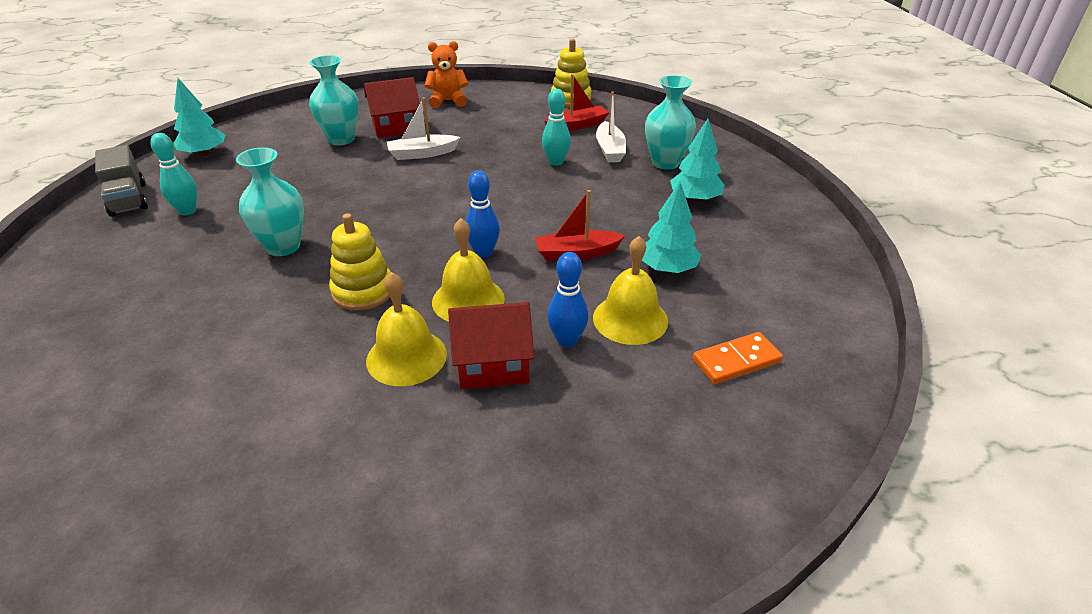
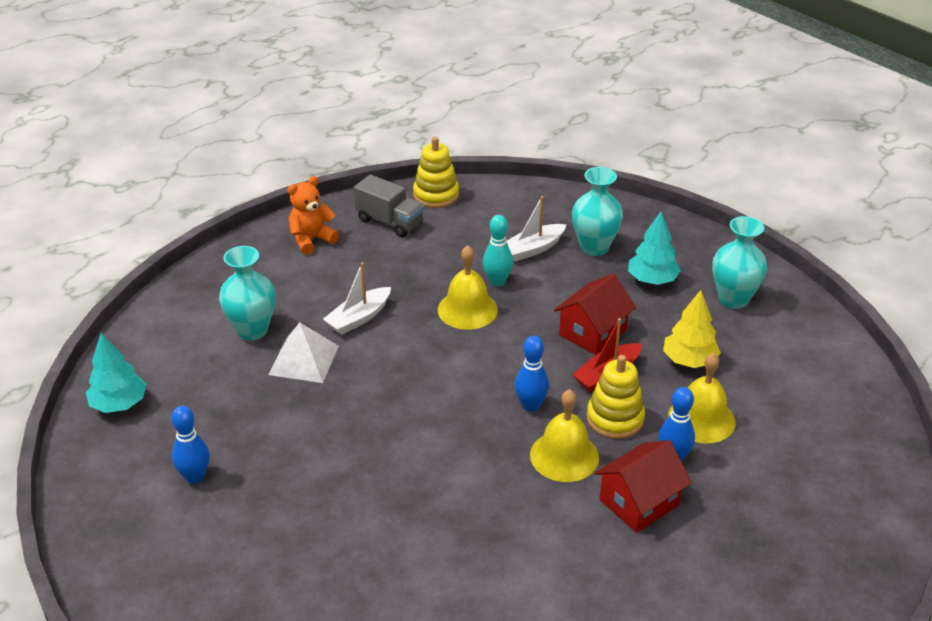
camera: 30 degrees left, 0 degrees up
(128, 199) = (109, 490): grey truck -> grey truck (390, 221)
(187, 211) = (195, 477): turquoise bowling pin -> blue bowling pin
(283, 246) = (343, 474): turquoise vase -> turquoise vase (733, 299)
(351, 166) = (304, 360): none -> white pyramid
(363, 291) = (468, 486): yellow stacking toy -> yellow stacking toy (615, 419)
(396, 127) = (293, 294): red house -> red house (592, 332)
(406, 357) = (568, 526): yellow bell -> yellow bell (467, 309)
(577, 126) = (475, 229): red boat -> none
(610, 150) = (533, 249): white boat -> white boat turned 90 degrees clockwise
(667, 269) = (689, 361): turquoise tree -> yellow tree
(736, 361) = (801, 422): orange domino -> none

